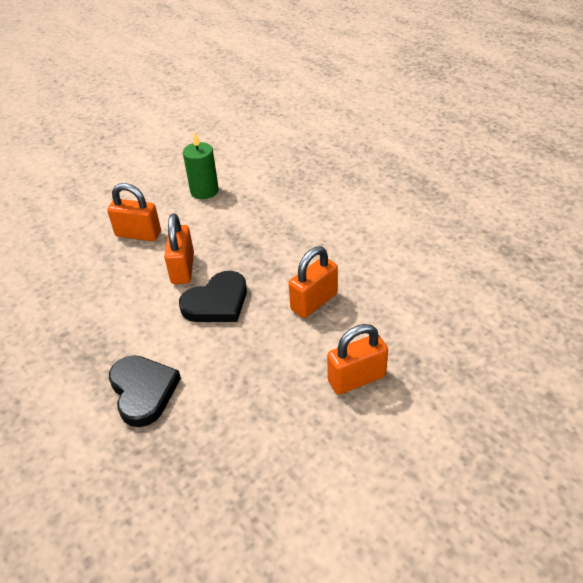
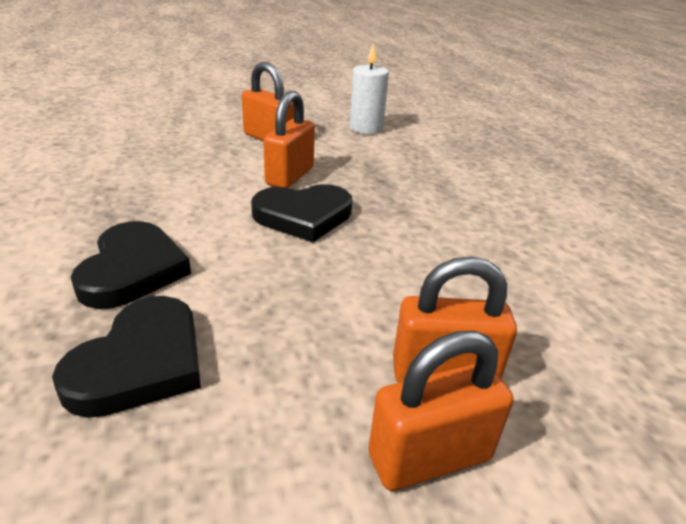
camera: 20 degrees right, 10 degrees down
(200, 444) = (141, 362): none -> black heart
(204, 191) = (366, 128): green candle -> white candle
(314, 302) = (431, 256): orange padlock -> orange padlock (429, 457)

